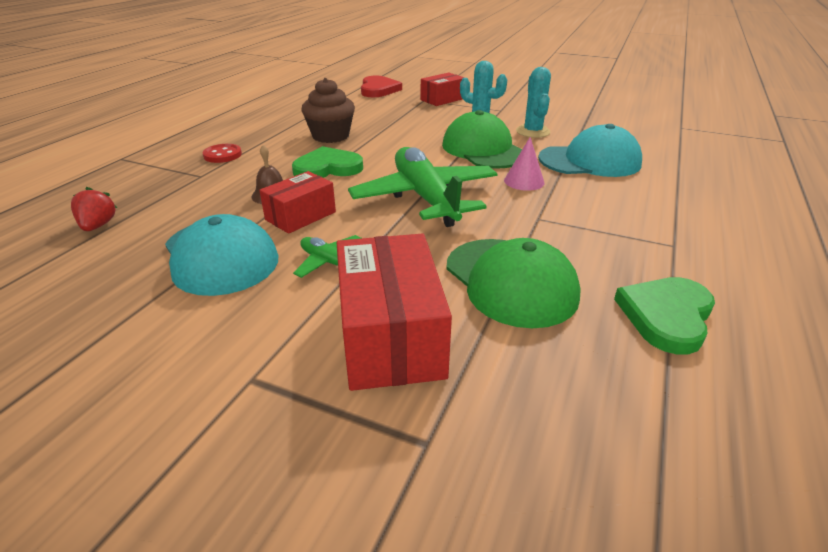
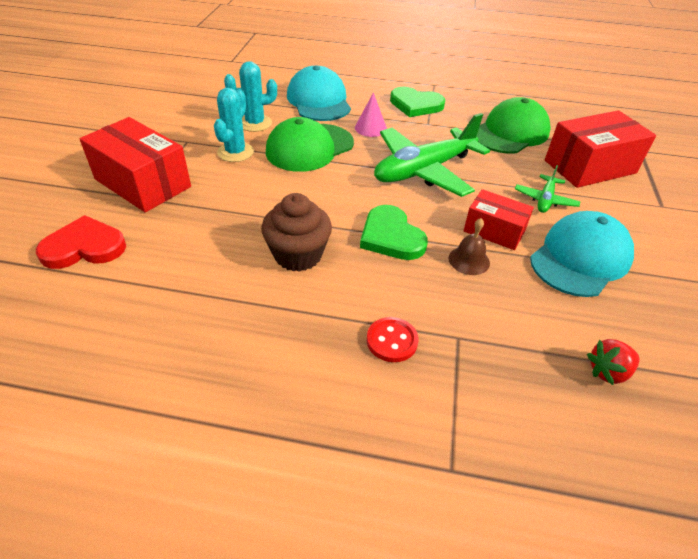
camera: 105 degrees left, 10 degrees up
(442, 99) = (142, 183): red box -> red box, size x1.66
(666, 316) = (505, 93): green heart -> green heart (415, 105)

